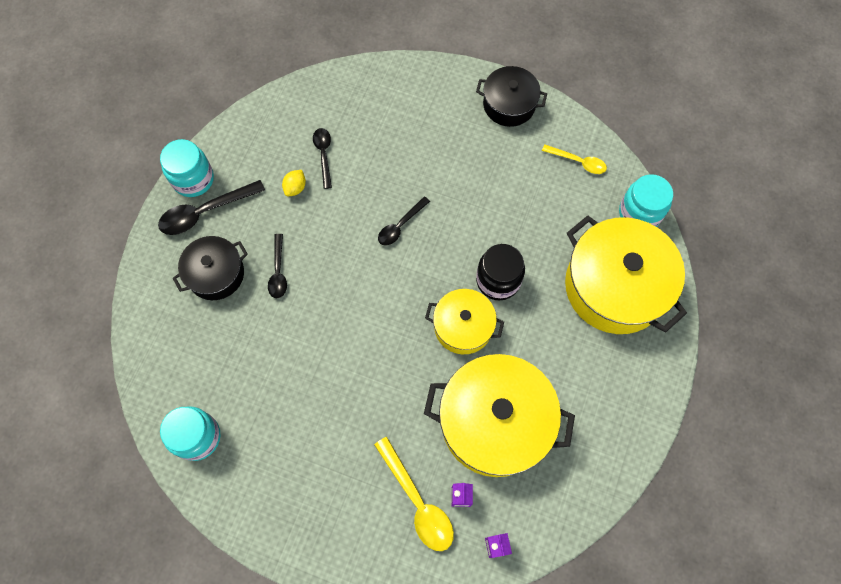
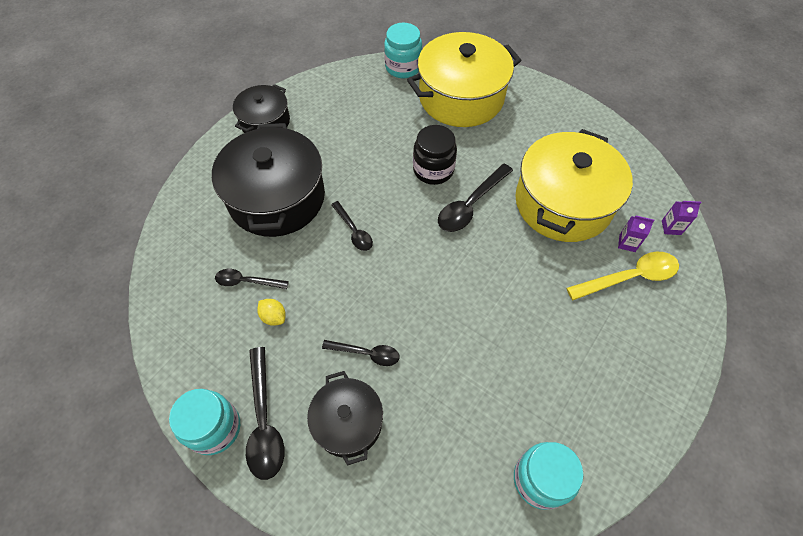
camera: 75 degrees left, 10 degrees down
(418, 147) = (277, 198): none -> black pot
(463, 326) = (470, 205): yellow pot -> black spoon
(578, 162) = (342, 91): yellow spoon -> none

